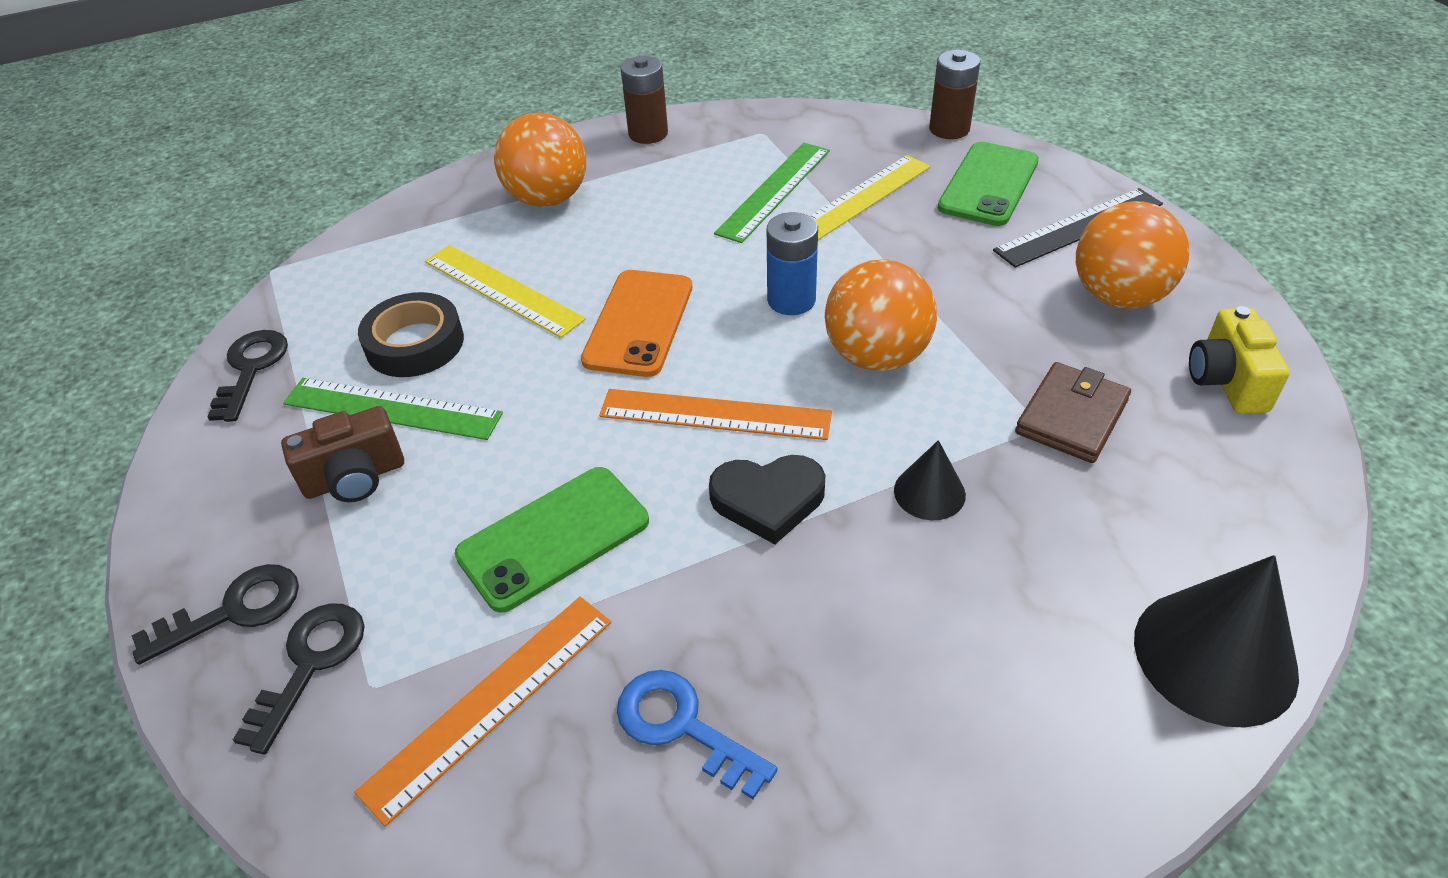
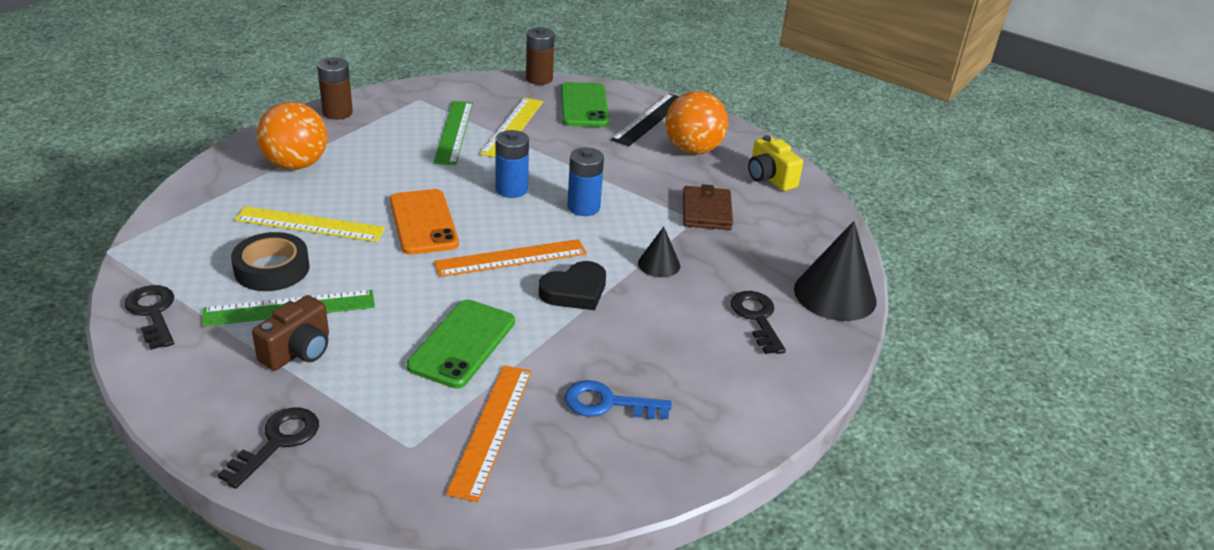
camera: 35 degrees left, 10 degrees down
(310, 663) = (359, 449): black key -> black key (757, 318)
(876, 356) = (583, 207): orange ball -> blue battery

